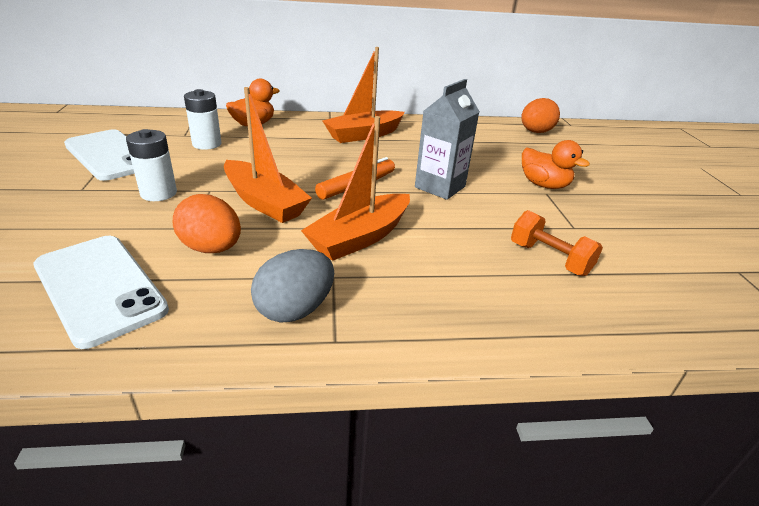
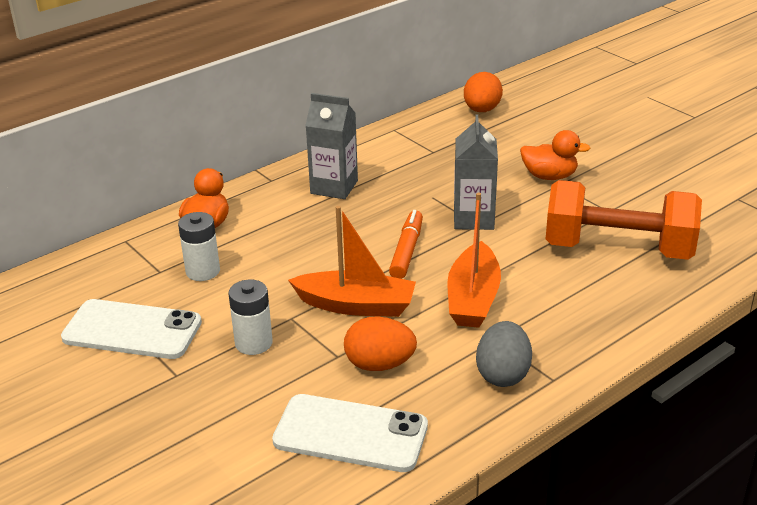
camera: 30 degrees left, 0 degrees up
(364, 135) = (334, 187): orange boat -> grey carton
(549, 259) = (618, 249): orange dumbbell -> orange dumbbell, size x2.06

